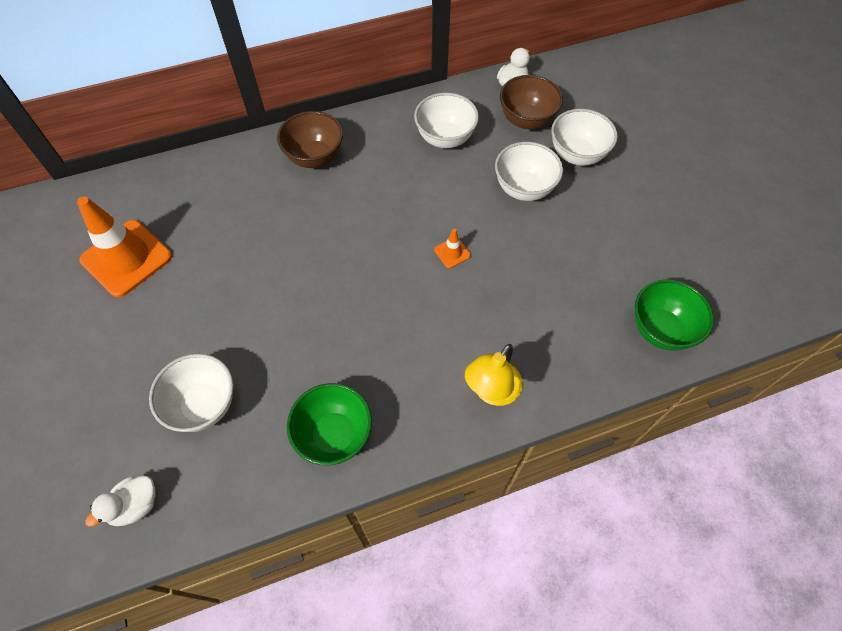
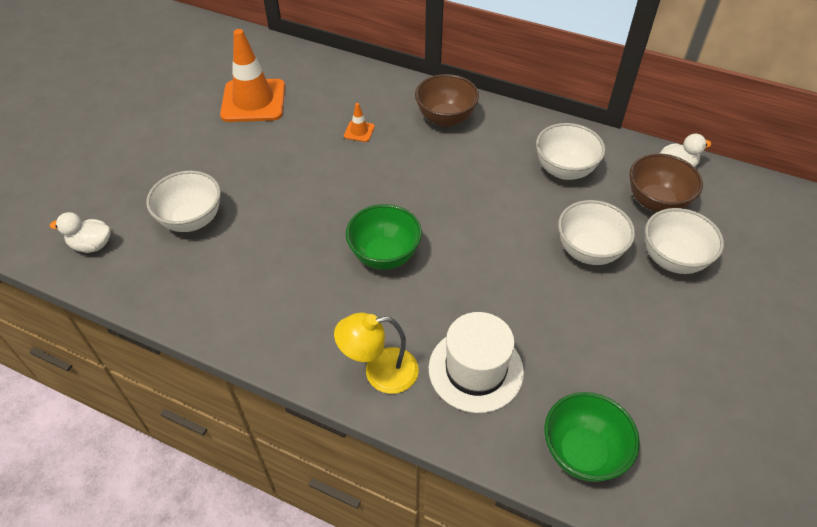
camera: 45 degrees right, 10 degrees down
(334, 435) = (242, 305): green bowl -> green bowl (384, 255)
(452, 252) = (470, 253): orange traffic cone -> orange traffic cone (359, 131)
(547, 333) = (475, 370): none -> white hat

